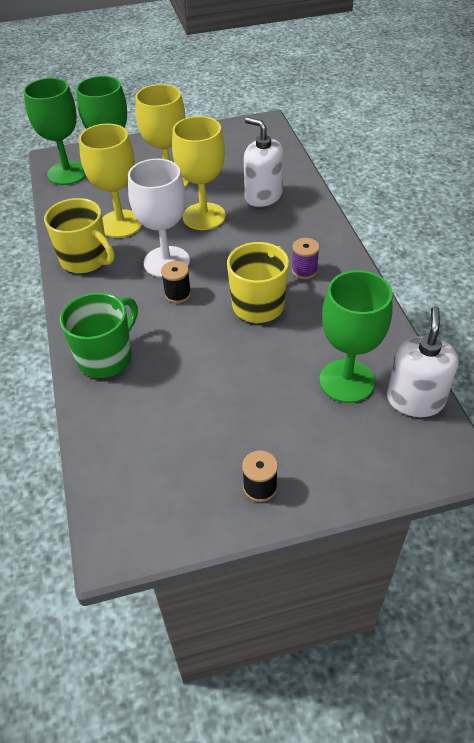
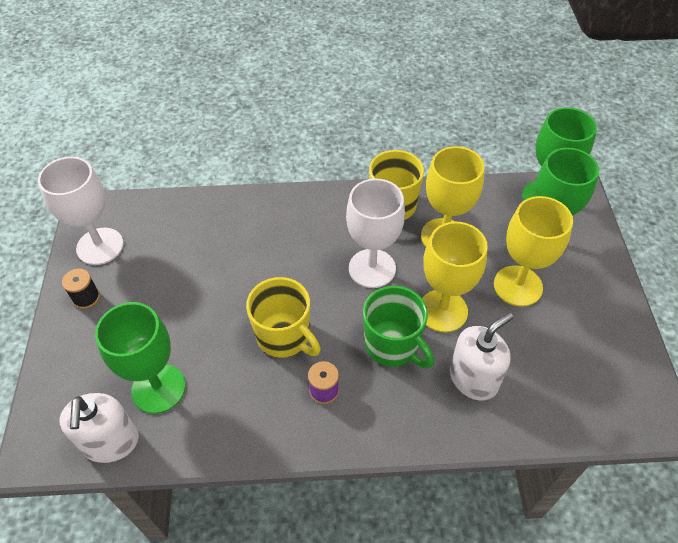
camera: 100 degrees right, 5 degrees up
(106, 357) = (259, 215): green mug -> green mug (393, 345)
(178, 294) = (321, 272): black spool -> none
(178, 503) = (100, 246): none -> white goblet
(415, 400) = (111, 442): white soap dispenser -> white soap dispenser turned 60 degrees clockwise

